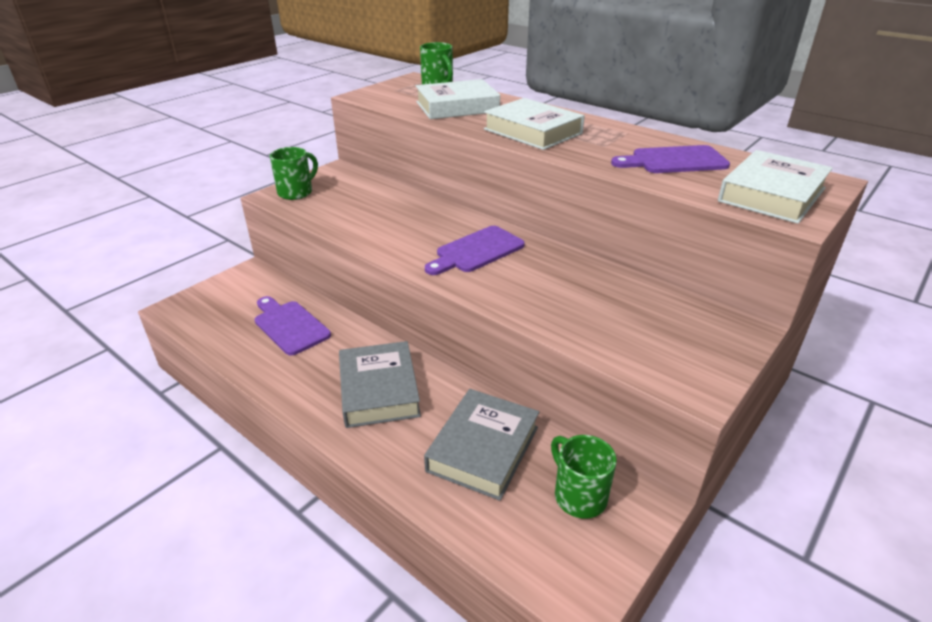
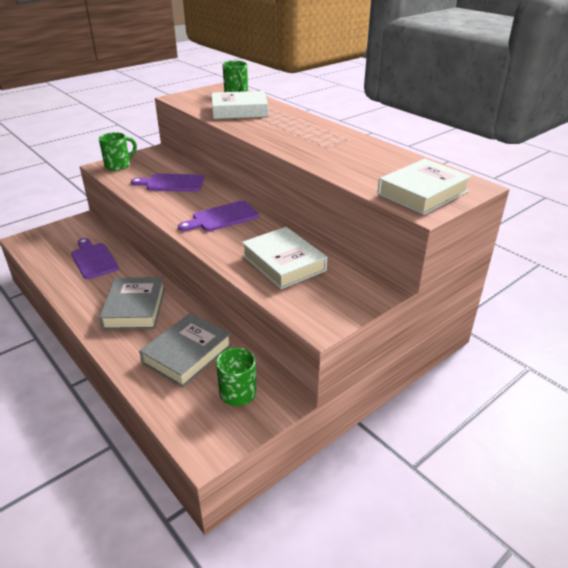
camera: 10 degrees right, 0 degrees up
(532, 131) = (281, 133): white book -> white book (283, 263)
(674, 161) = (370, 162): purple cutting board -> purple cutting board (172, 183)

